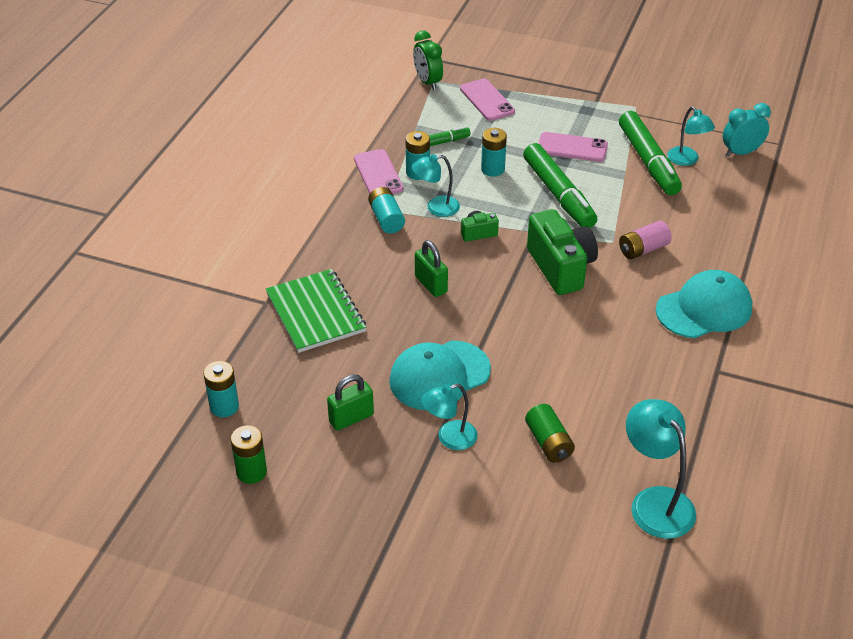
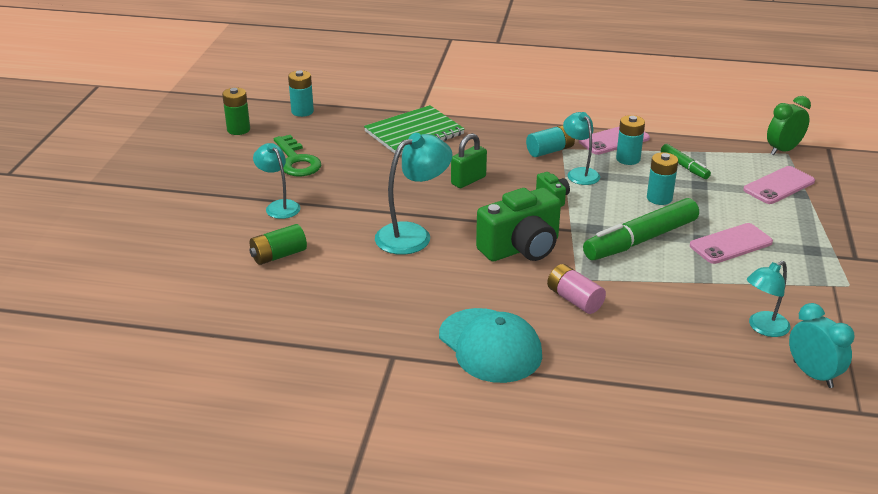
camera: 80 degrees right, 10 degrees down
(351, 418) = (297, 161): green padlock -> green key
(439, 375) = (352, 195): turquoise cap -> none
(572, 148) = (730, 244): pink phone -> pink phone turned 60 degrees clockwise
(648, 161) = (741, 298): green marker -> none
(655, 502) = (209, 318): turquoise lamp -> turquoise lamp (413, 235)

